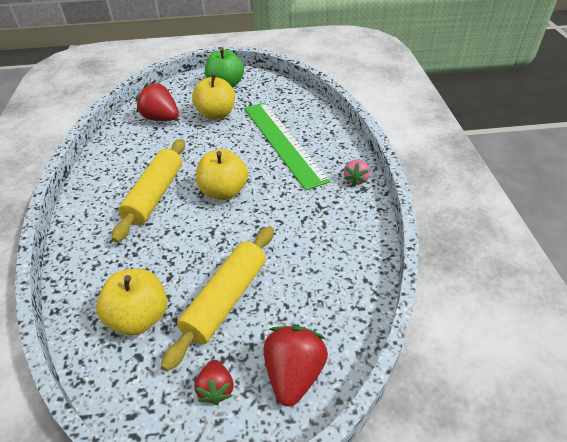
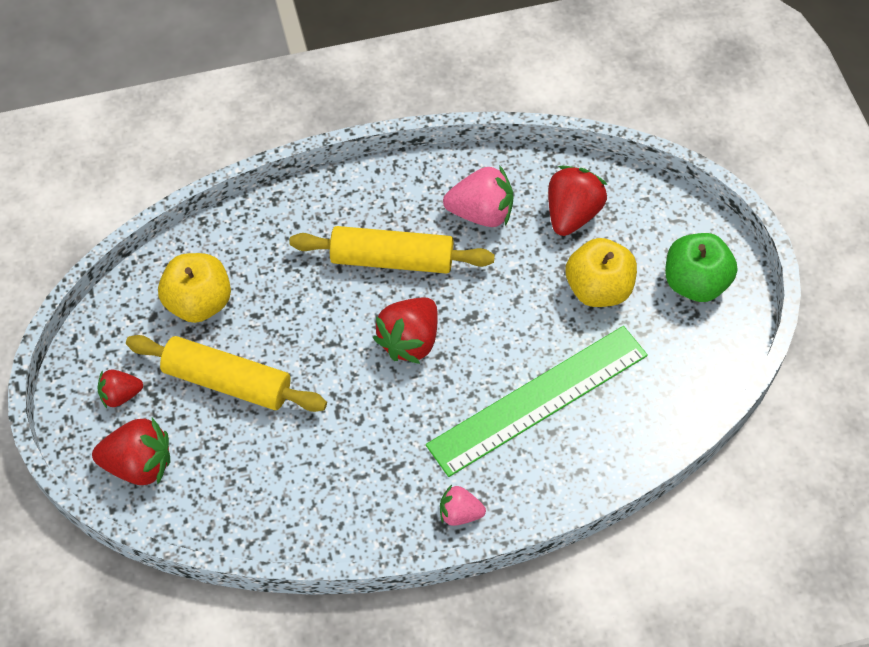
camera: 80 degrees right, 15 degrees up
(140, 152) = (481, 213): none -> pink strawberry
(224, 191) = (410, 340): yellow apple -> red strawberry

